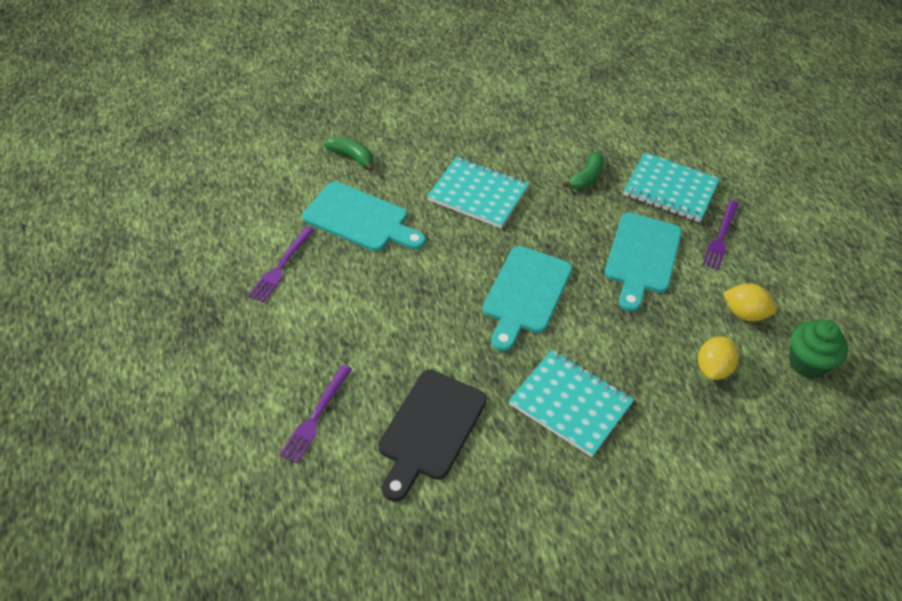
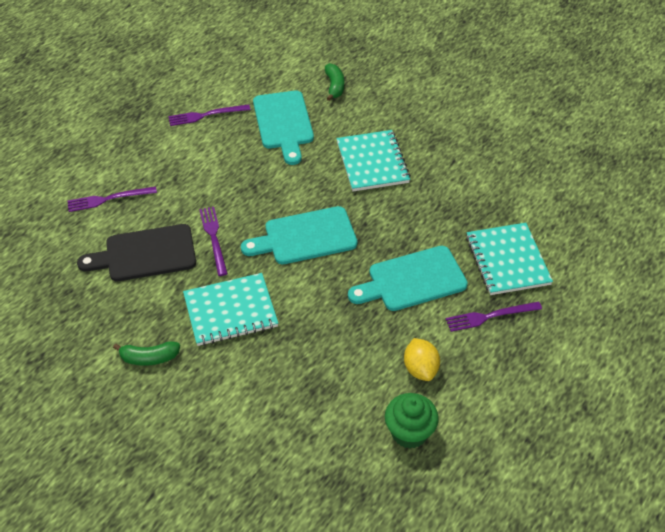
camera: 55 degrees right, 0 degrees up
(461, 361) = (214, 238): none -> purple fork
(570, 404) = (230, 311): turquoise notebook -> turquoise notebook turned 75 degrees clockwise
(586, 178) = (459, 207): green banana -> green banana (149, 358)
(712, 369) = (342, 375): yellow lemon -> none

